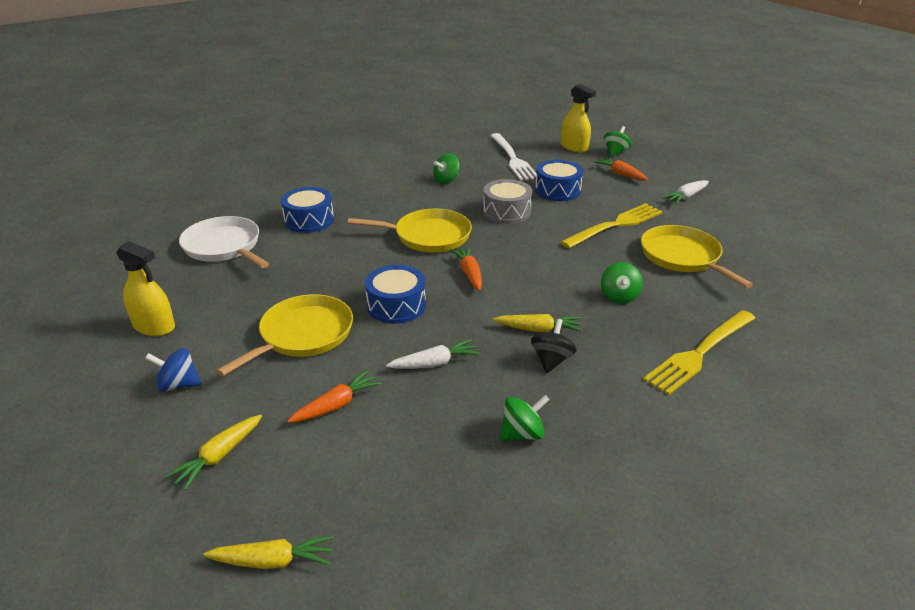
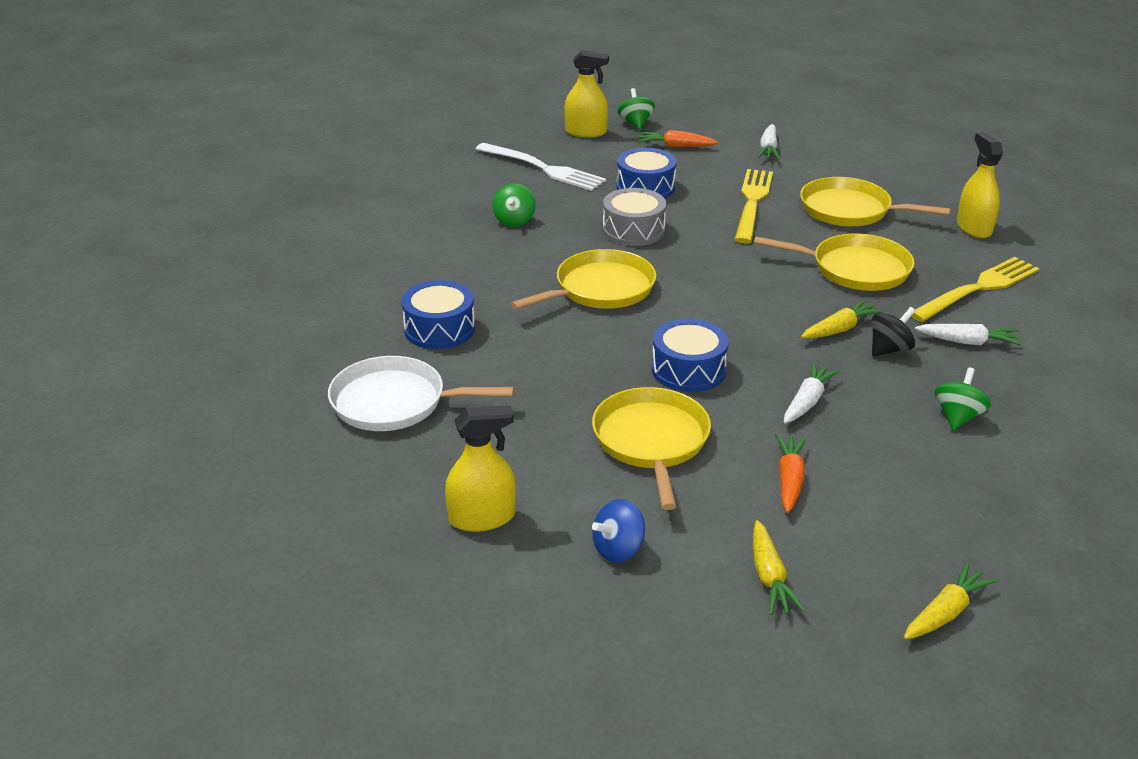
camera: 40 degrees left, 0 degrees up
(469, 273) = (702, 308): orange carrot -> none
(551, 360) = (889, 349): black spinning top -> black spinning top turned 75 degrees clockwise
(619, 296) = (855, 269): green spinning top -> yellow pan
(623, 386) = (968, 342): none -> white carrot
(699, 353) = (978, 288): yellow fork -> yellow fork turned 135 degrees counterclockwise
(771, 309) = (974, 228): none -> yellow spray bottle

